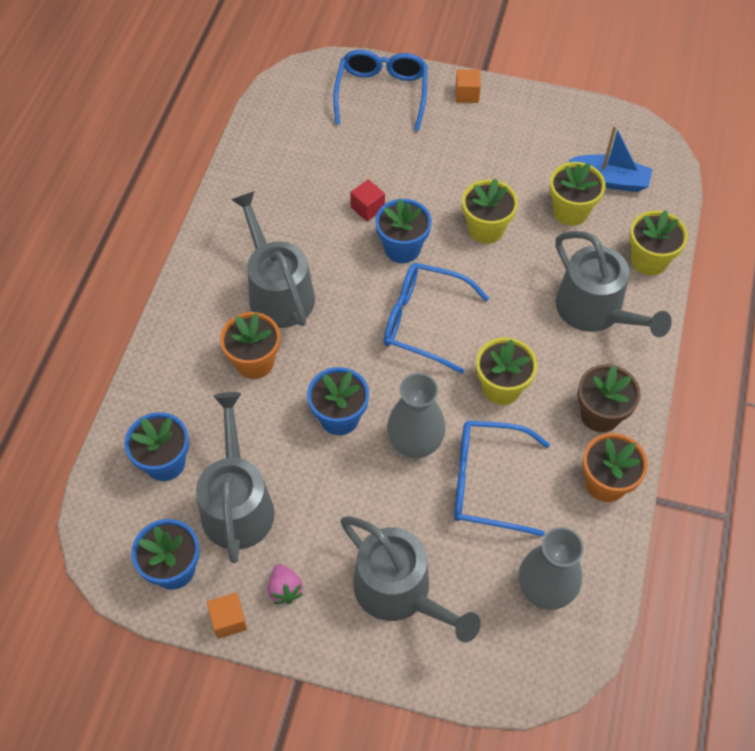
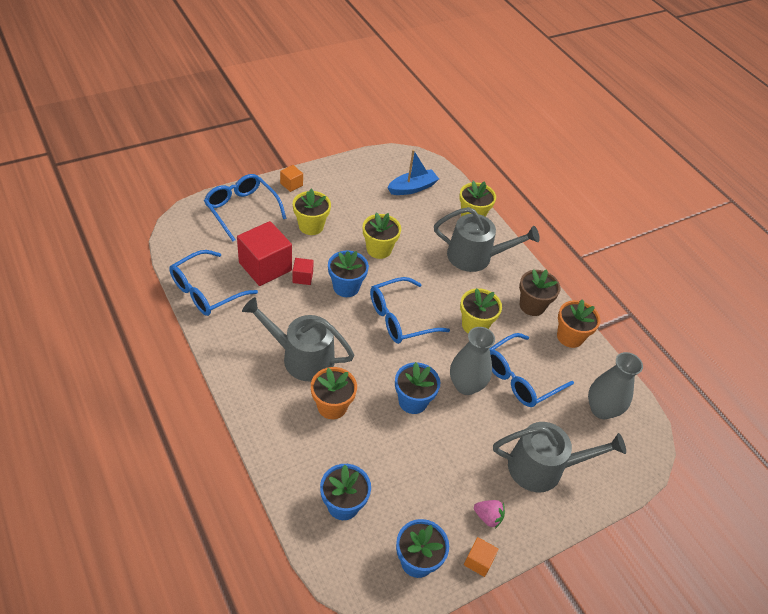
camera: 50 degrees left, 10 degrees down
(237, 504) = (411, 493): grey watering can -> none
(258, 162) = (206, 291): none -> blue glasses
(341, 172) = (265, 266): none -> red cube
(570, 211) = (410, 214): yellow flower pot -> yellow flower pot (311, 226)

